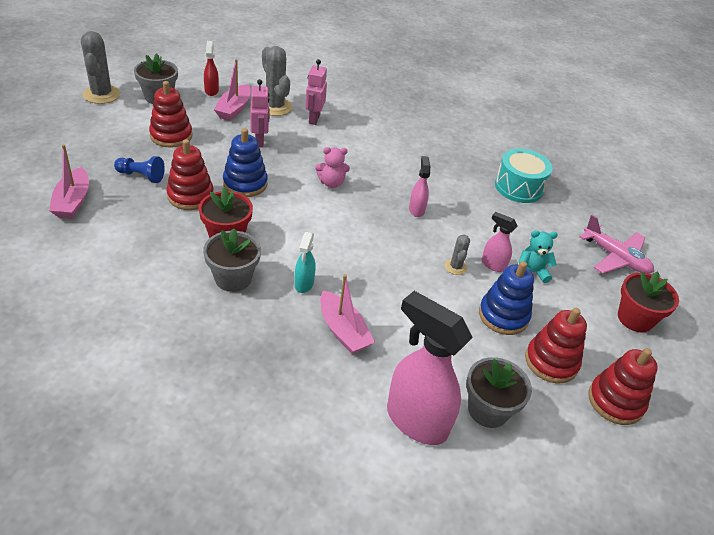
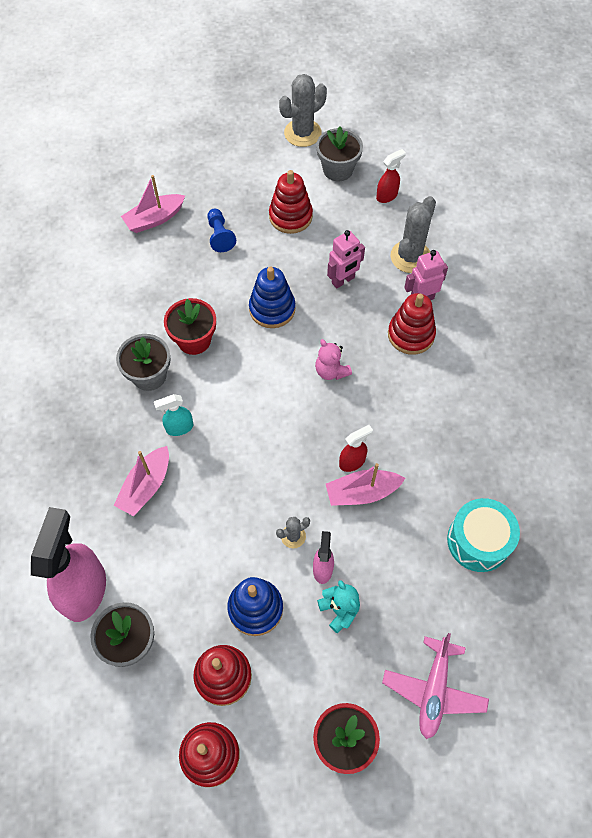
camera: 65 degrees right, 20 degrees up
(190, 196) = (223, 283): red stacking toy -> red stacking toy (411, 334)
(234, 109) = (374, 230): pink boat -> pink boat (362, 492)
(416, 210) = (352, 462): pink spray bottle -> red spray bottle

